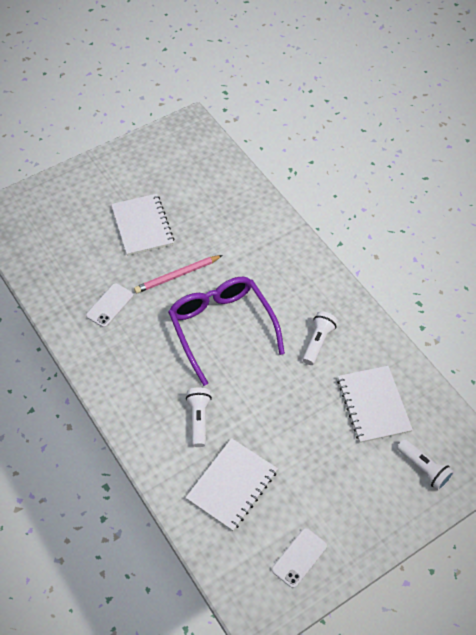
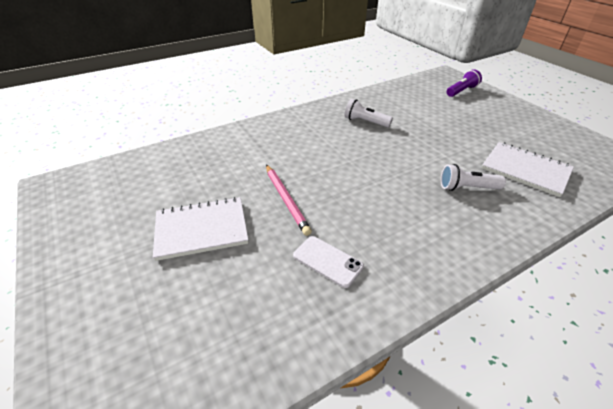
camera: 85 degrees left, 15 degrees down
(221, 327) = (354, 171): purple glasses -> none
(299, 557) = (566, 140): white phone -> none
(373, 405) = (418, 104): white notebook -> none
(423, 468) = (461, 91): white flashlight -> purple flashlight

